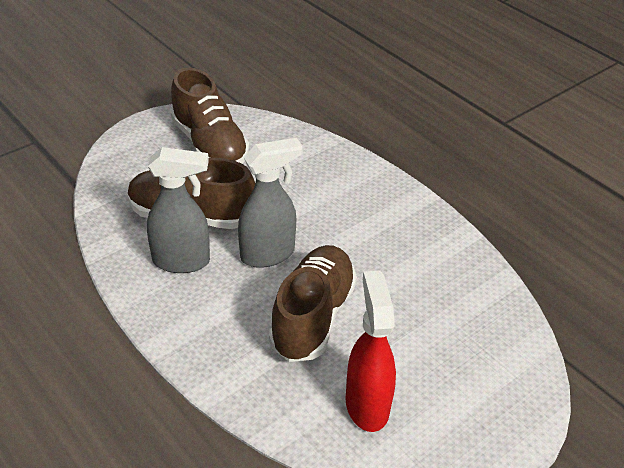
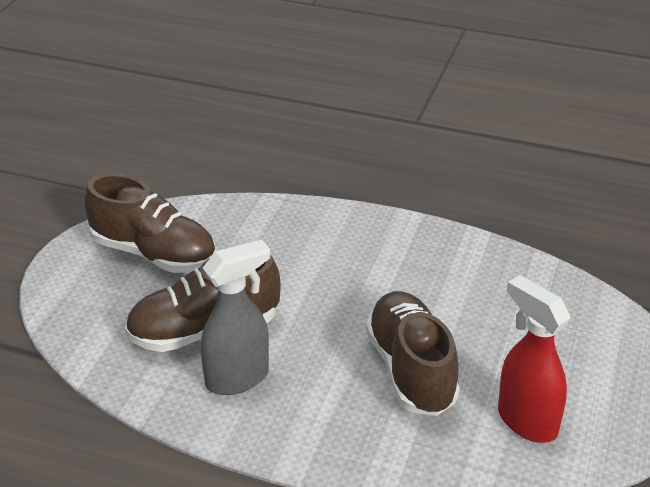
camera: 30 degrees left, 5 degrees down
(268, 254) = (316, 333): grey spray bottle -> none

